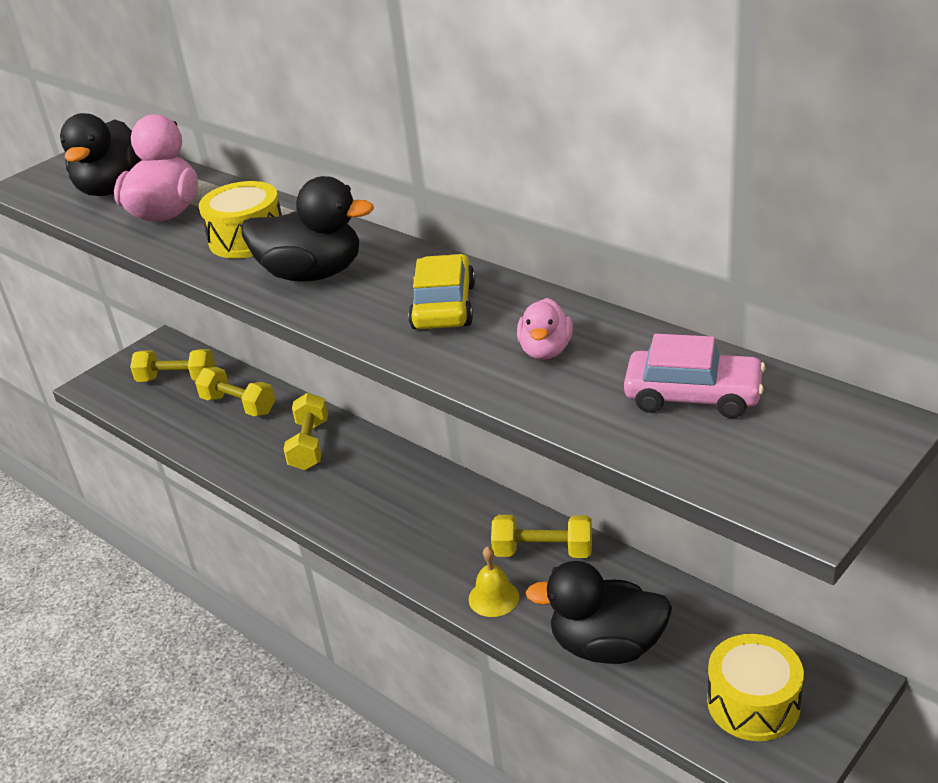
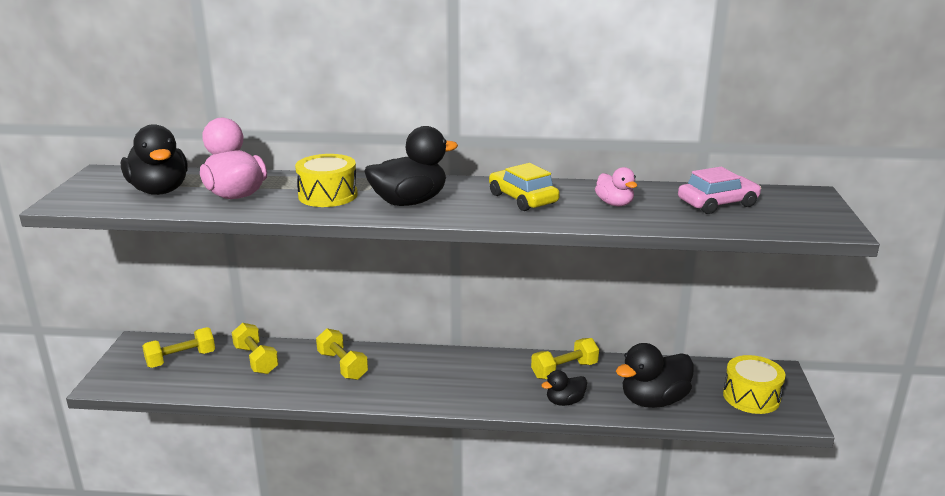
camera: 40 degrees left, 10 degrees down
(238, 405) = (256, 360): yellow dumbbell -> yellow dumbbell turned 60 degrees clockwise
(493, 597) = (565, 402): yellow bell -> black duck

